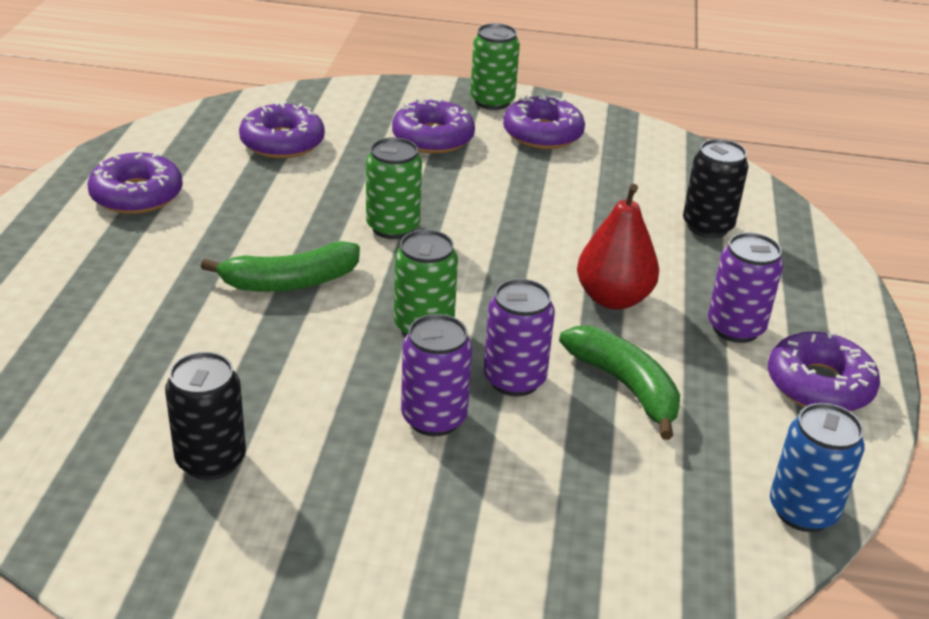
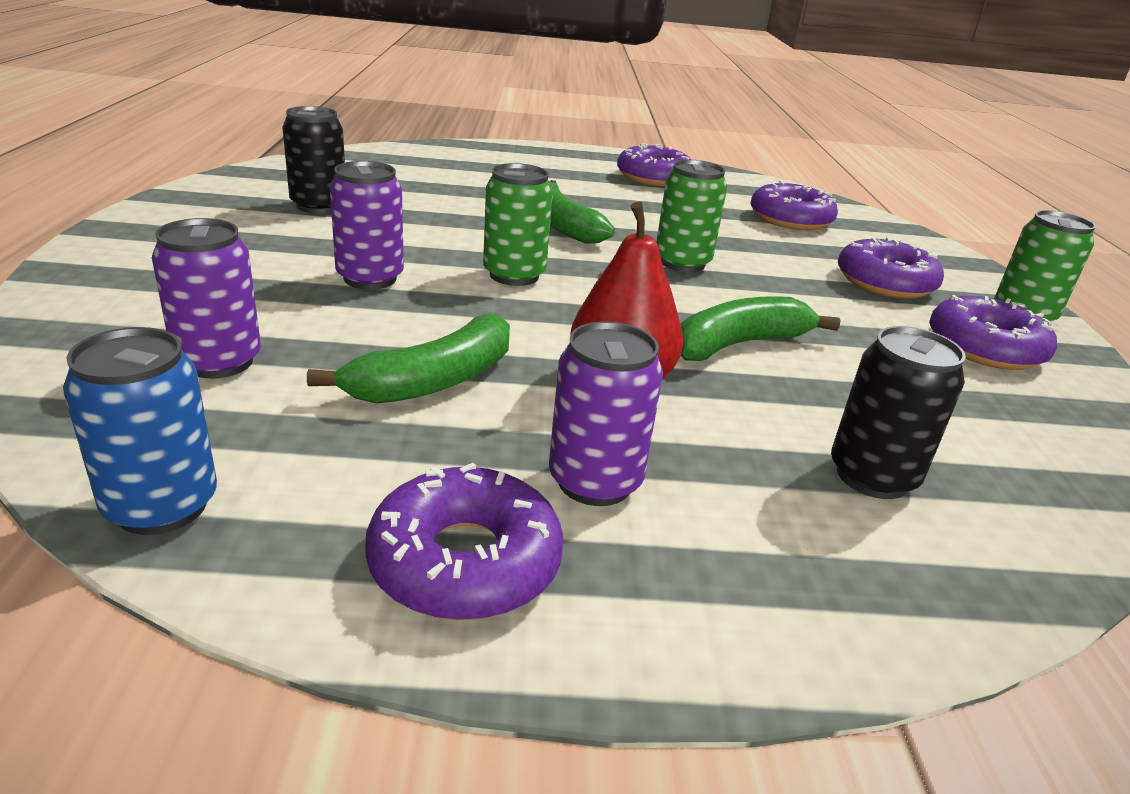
camera: 80 degrees right, 5 degrees down
(514, 380) = (436, 316): purple can -> purple can (218, 361)
(549, 234) = (739, 344): none -> green banana

